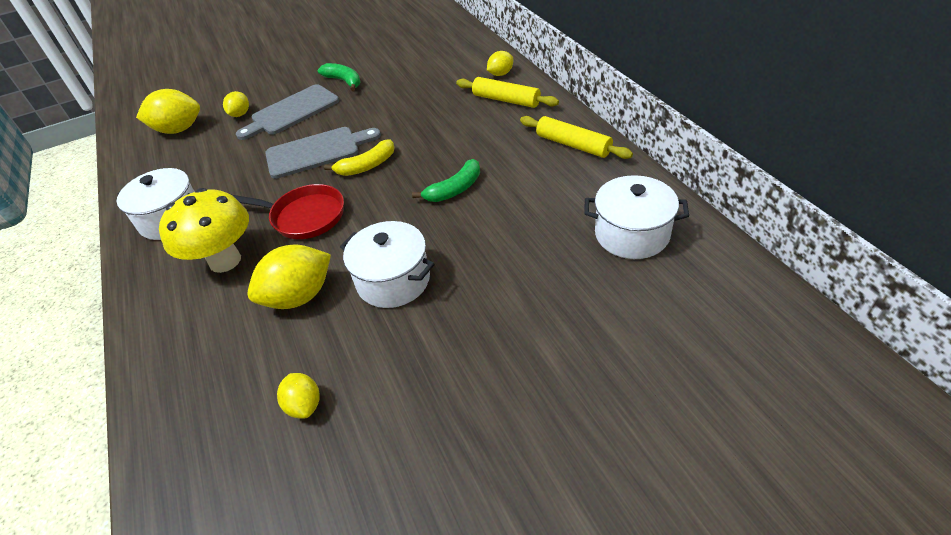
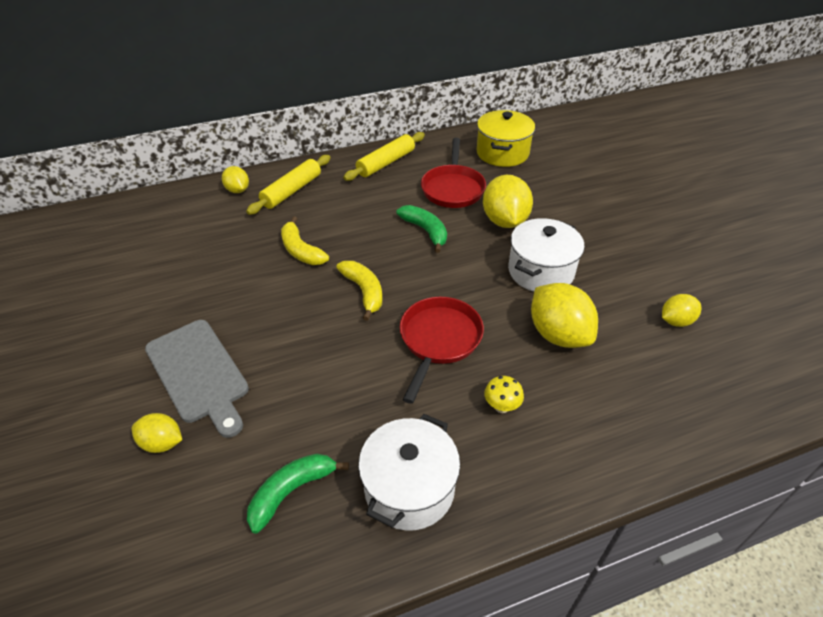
camera: 90 degrees left, 0 degrees up
(179, 130) = (154, 538): yellow lemon -> yellow lemon (504, 221)
(225, 261) = (501, 406): yellow mushroom -> yellow mushroom, size x0.41
(317, 151) = (315, 337): grey cutting board -> none
(344, 81) = (152, 319): green banana -> green banana (291, 491)
(420, 123) = (301, 250): none -> yellow banana
(536, 199) = (453, 188): none -> red pan
(632, 234) = (502, 153): white pot -> yellow pot

